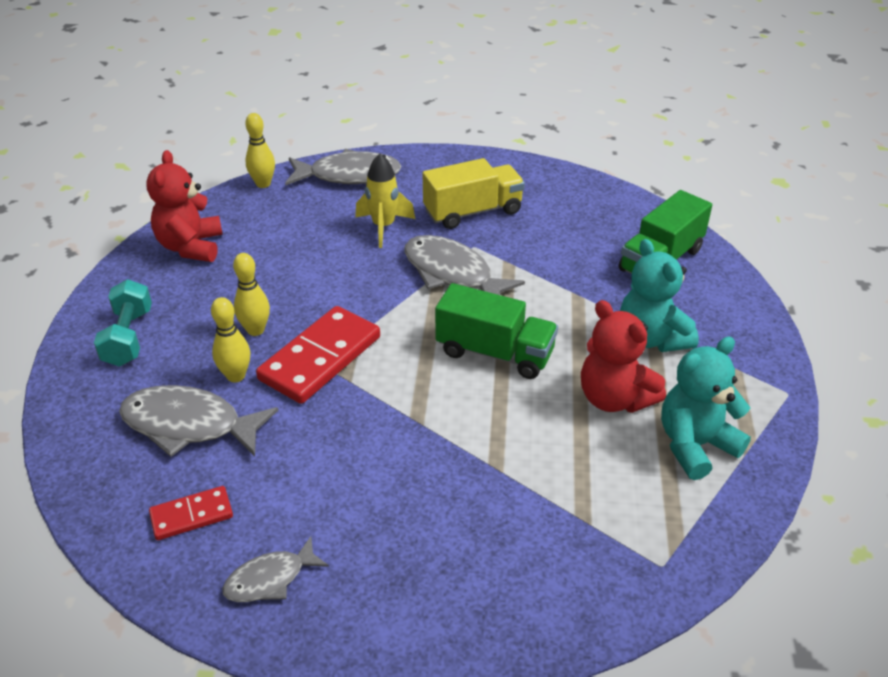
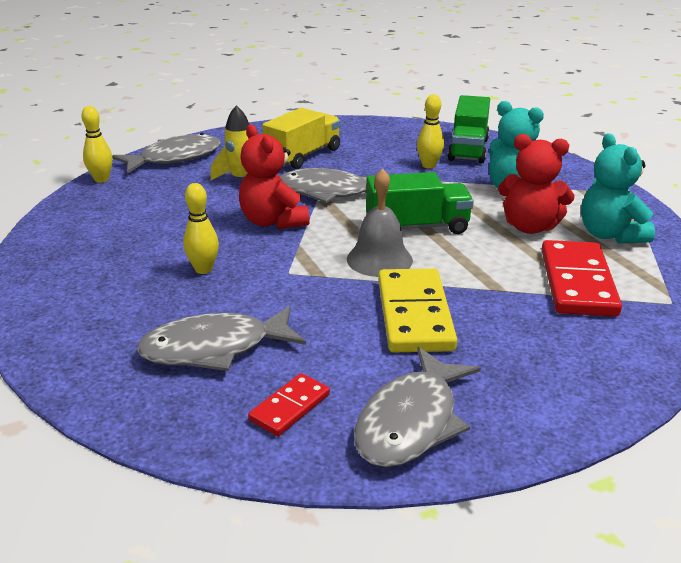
camera: 30 degrees left, 10 degrees down
(128, 337) = (82, 309): turquoise dumbbell -> none
(191, 247) = (76, 234): red teddy bear -> red teddy bear (273, 221)
(236, 376) = (220, 303): yellow bowling pin -> yellow bowling pin (429, 165)
(270, 579) = (411, 421): grey fish -> grey fish, size x1.74
(320, 358) = (283, 270): red domino -> red domino (578, 282)
(386, 463) = (415, 314): none -> yellow domino
(418, 381) = (379, 259): none -> grey bell
(695, 445) = (610, 235): turquoise teddy bear -> turquoise teddy bear turned 45 degrees counterclockwise

